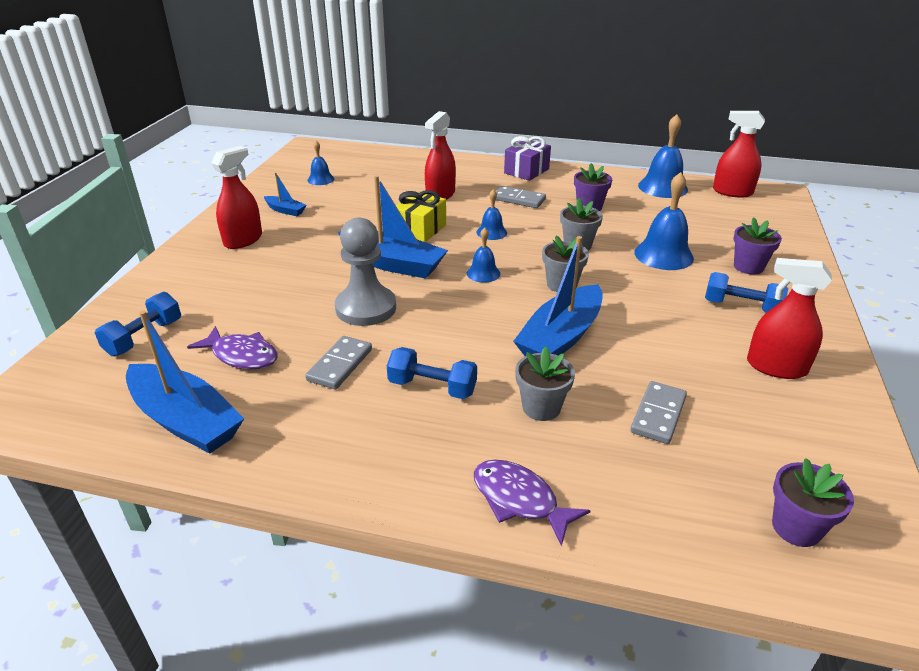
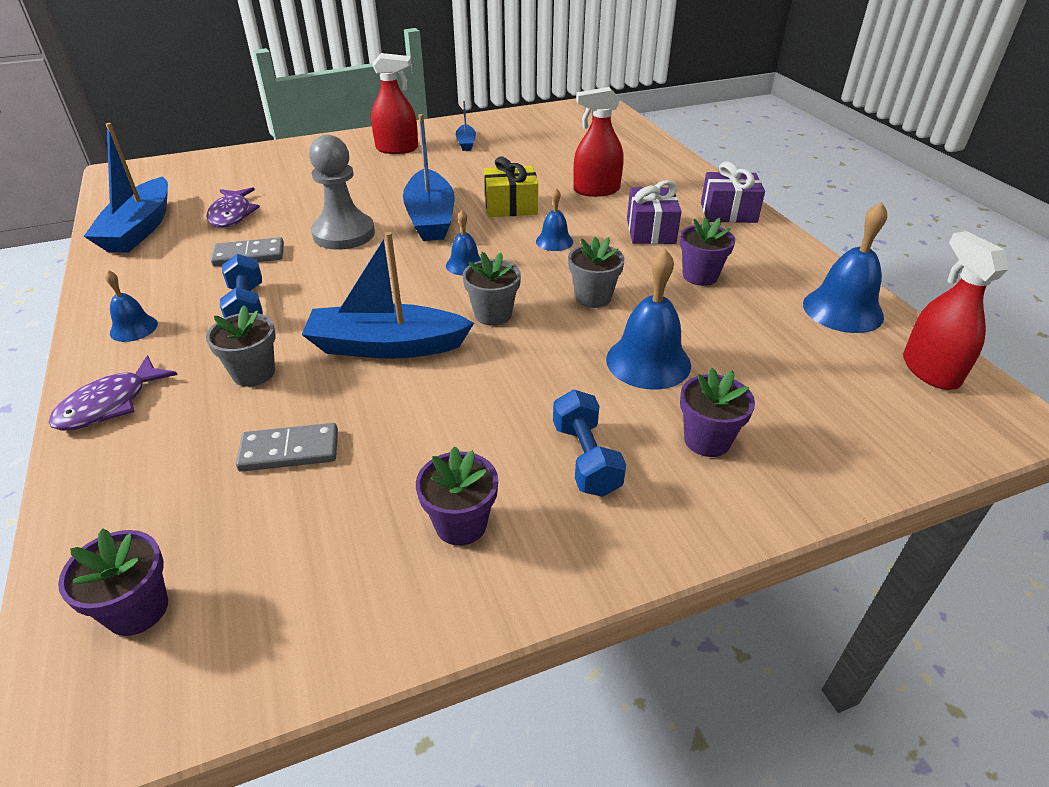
camera: 55 degrees right, 5 degrees up
(144, 337) = (228, 175): blue dumbbell -> none
(320, 179) = (542, 133): blue bell -> blue bell (133, 328)
(519, 199) = (650, 231): grey domino -> purple gift
(519, 500) = (110, 404): purple fish -> purple fish turned 150 degrees counterclockwise
(776, 367) = (461, 524): red spray bottle -> purple flower pot

